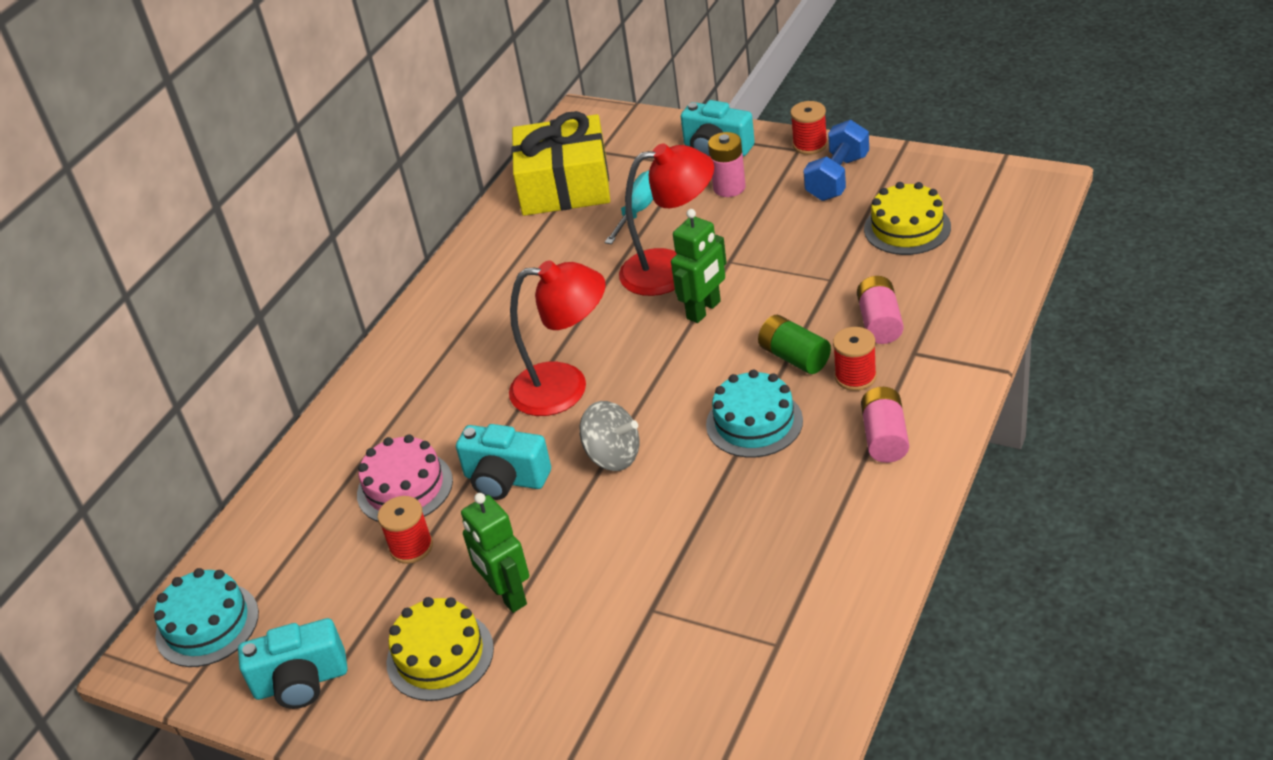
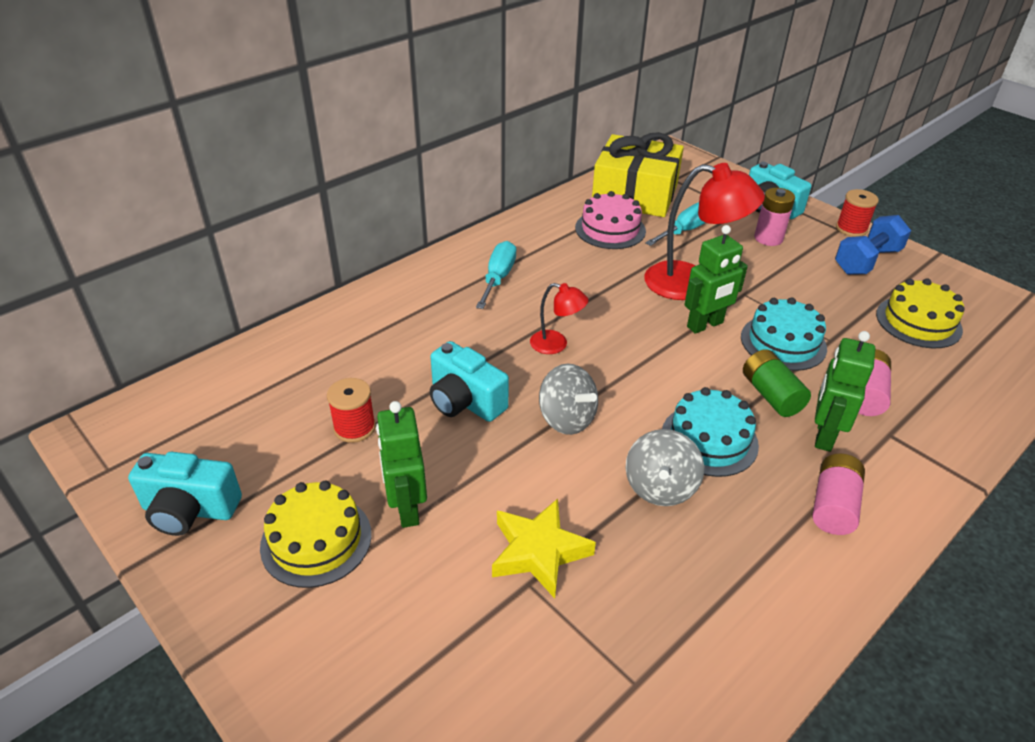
camera: 15 degrees right, 0 degrees up
(207, 624) = (157, 424): turquoise cake -> turquoise cake (783, 342)
(405, 487) = (381, 375): pink cake -> pink cake (610, 229)
(467, 340) = (498, 278): none -> turquoise screwdriver
(565, 388) = (556, 344): red lamp -> red lamp, size x0.52
(647, 581) = (539, 552): none -> yellow star
(728, 483) = (660, 487): none -> grey spinning top
(855, 377) = (823, 435): red spool -> green robot

